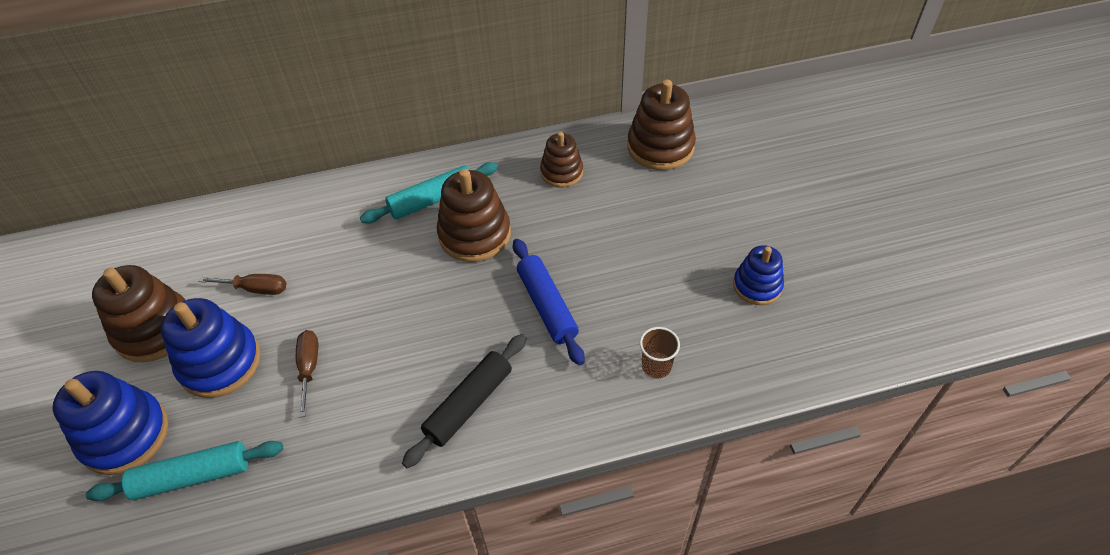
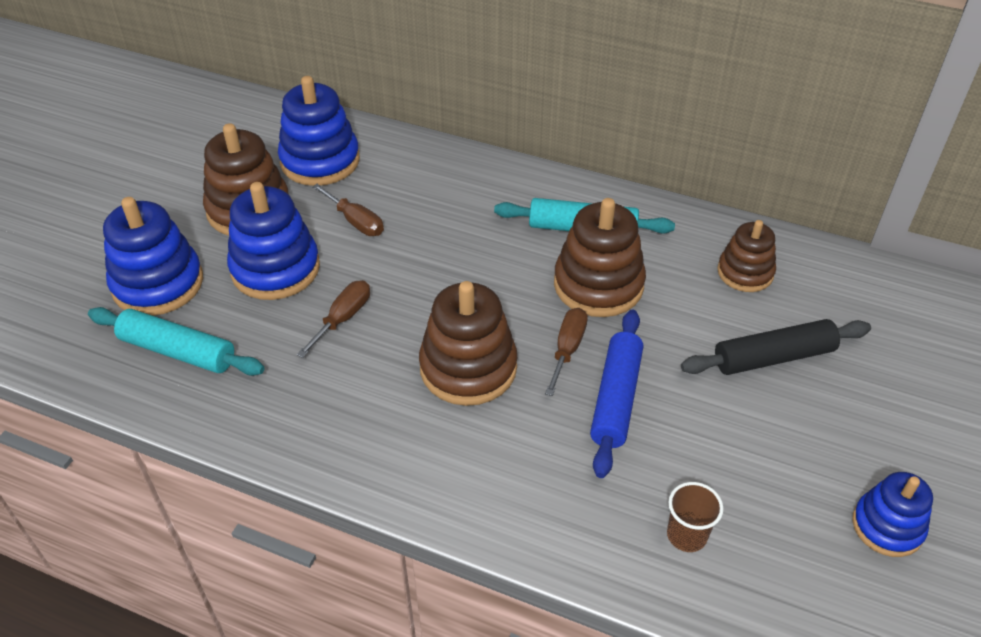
camera: 35 degrees right, 5 degrees down
(184, 257) = (320, 161): none -> blue stacking toy
(468, 404) = (457, 444): black rolling pin -> black rolling pin (773, 357)
(489, 292) = (567, 349): none -> brown screwdriver
(660, 147) = (888, 306): brown stacking toy -> brown stacking toy (468, 368)

